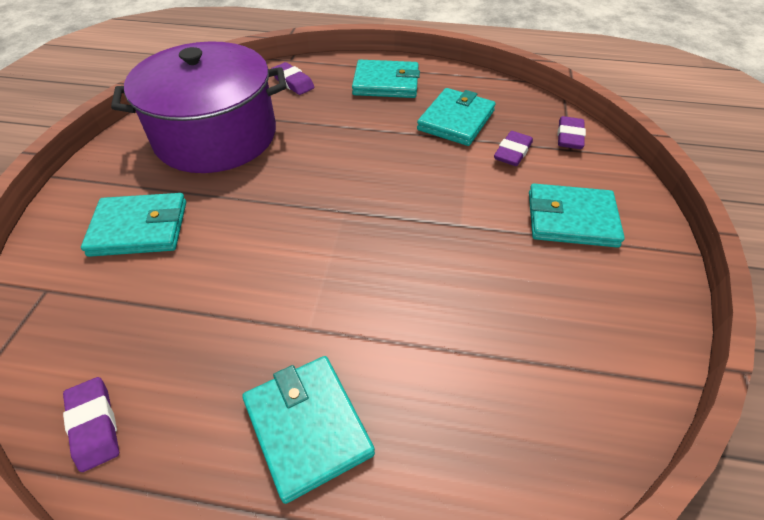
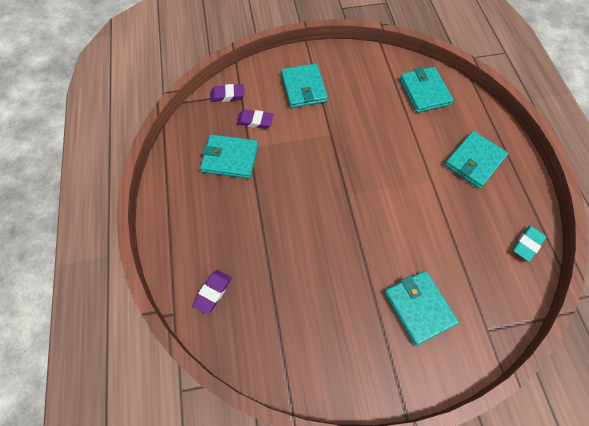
camera: 110 degrees left, 15 degrees up
(94, 425) = (527, 244): purple eraser -> turquoise eraser
(216, 136) = (308, 315): purple pot -> none
(386, 83) = (193, 218): turquoise wallet -> turquoise wallet (424, 92)

